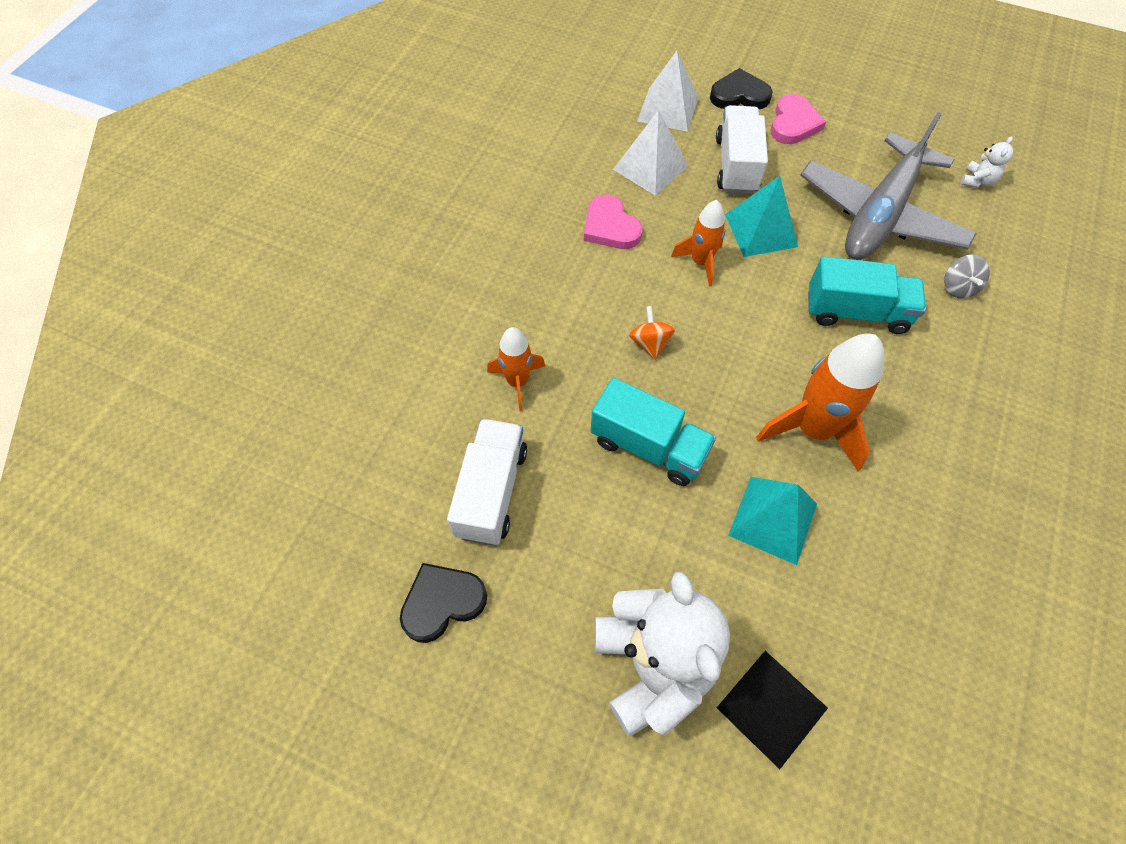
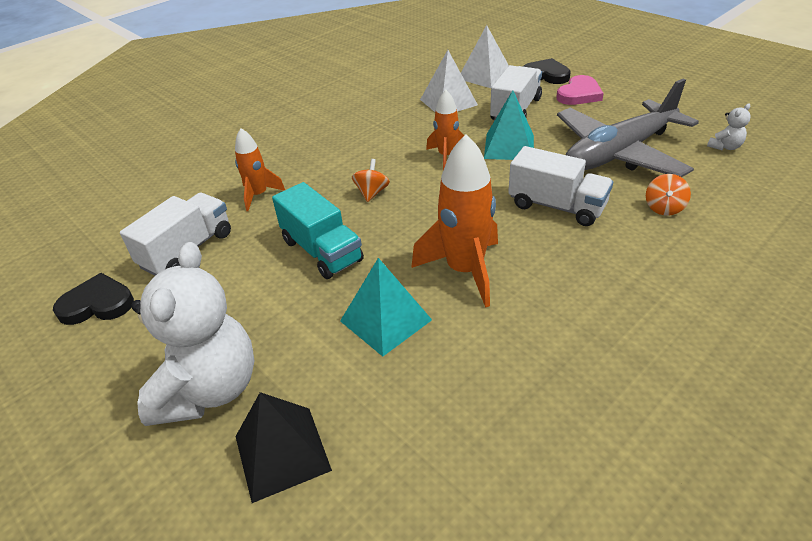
camera: 25 degrees right, 20 degrees down
(610, 227) = (394, 127): pink heart -> none
(856, 312) = (556, 206): turquoise truck -> white truck
(958, 287) = (664, 208): grey spinning top -> orange spinning top

